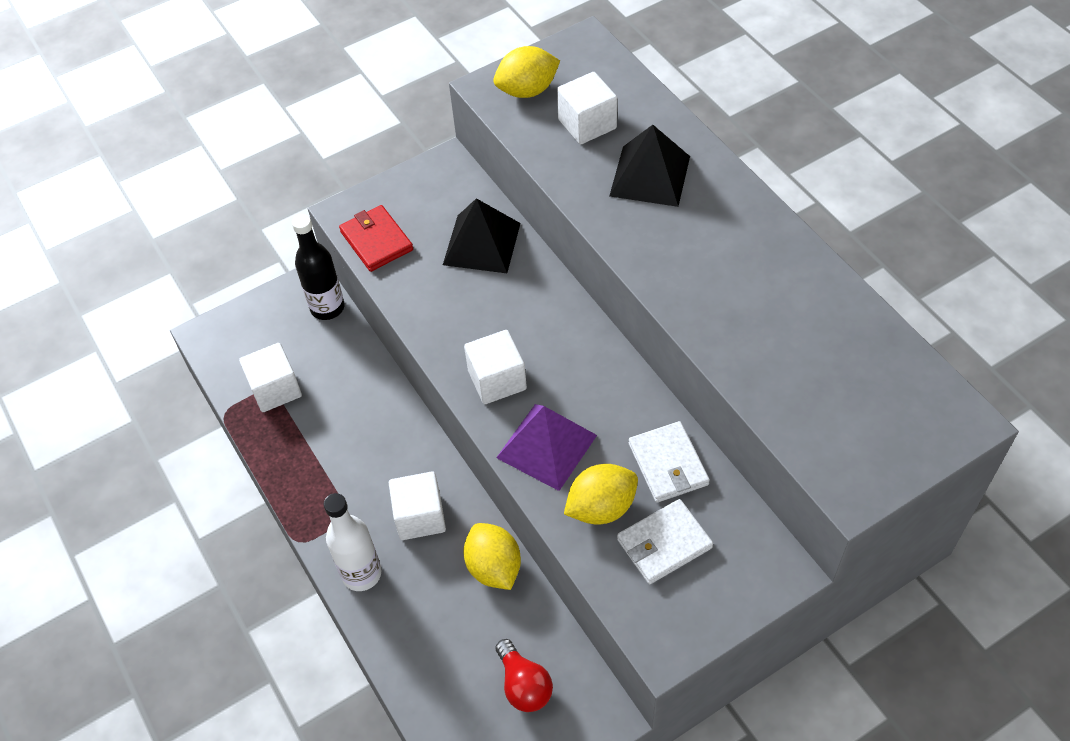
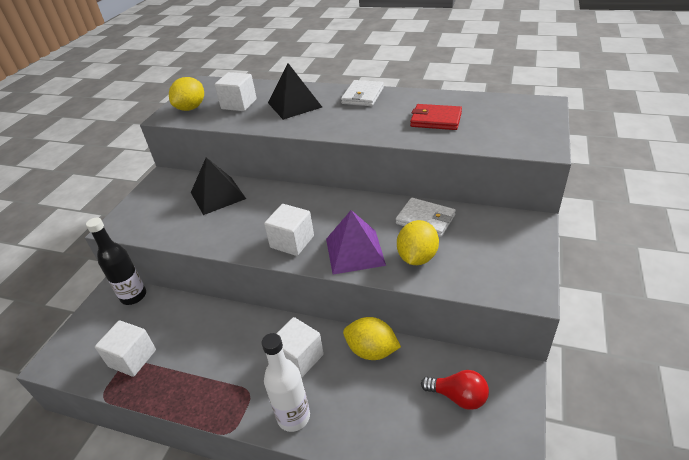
camera: 40 degrees left, 15 degrees down
(376, 241) = (149, 227): red wallet -> red wallet (436, 120)
(664, 543) = (467, 250): white wallet -> white wallet (362, 96)

